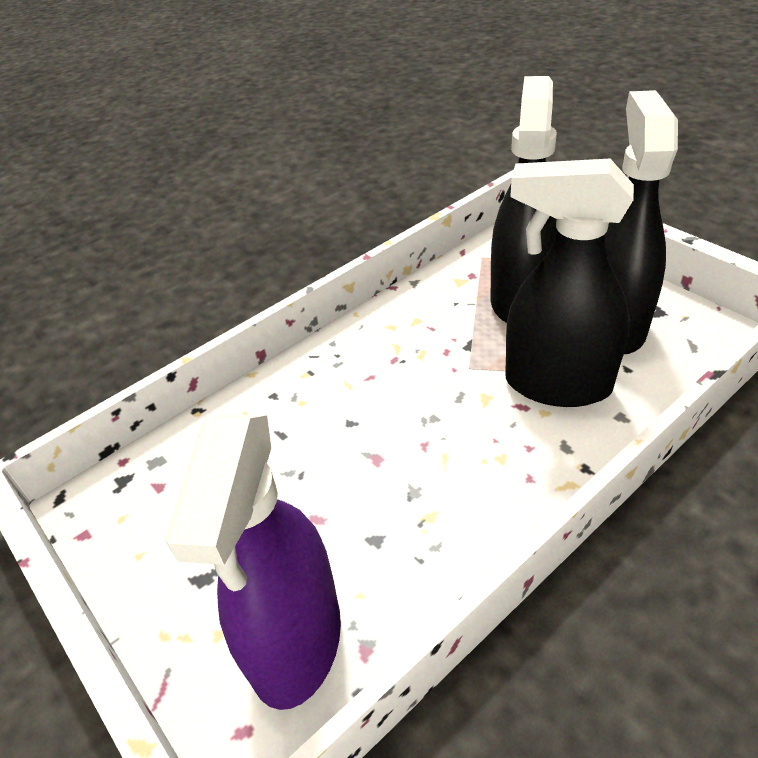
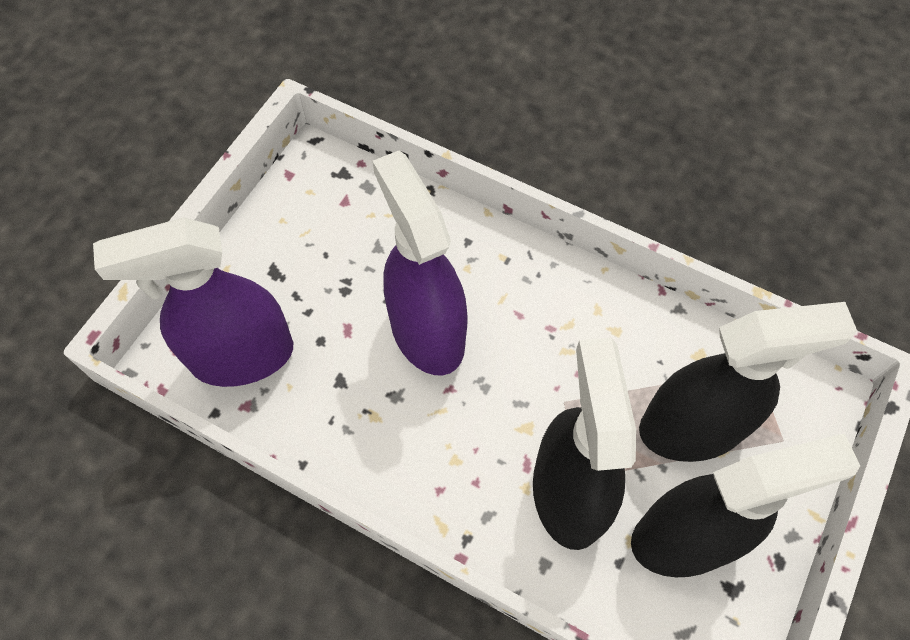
camera: 65 degrees right, 20 degrees up
(354, 448) = (427, 332): none -> purple spray bottle

